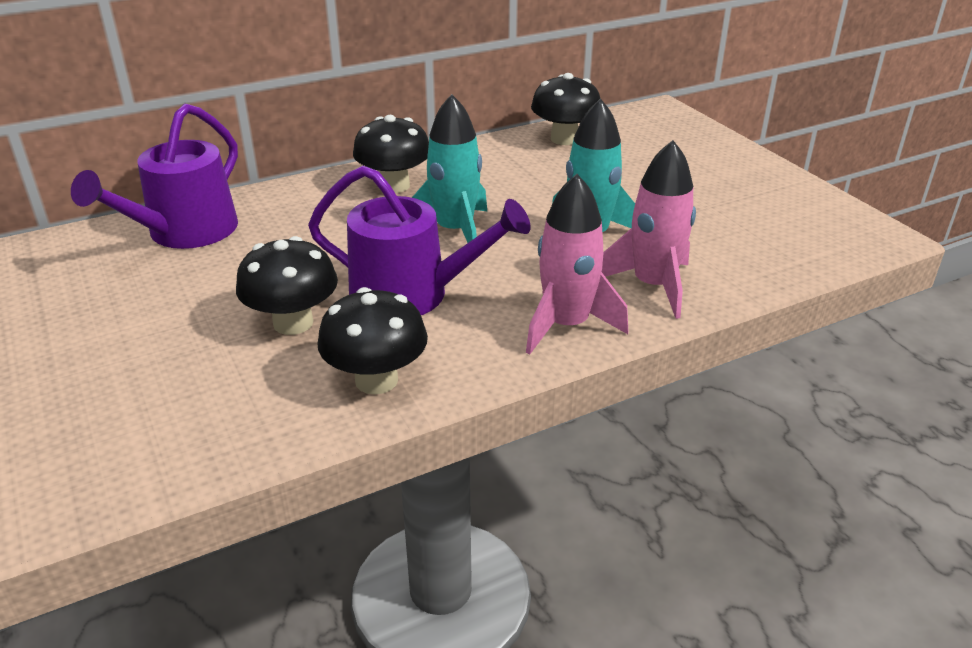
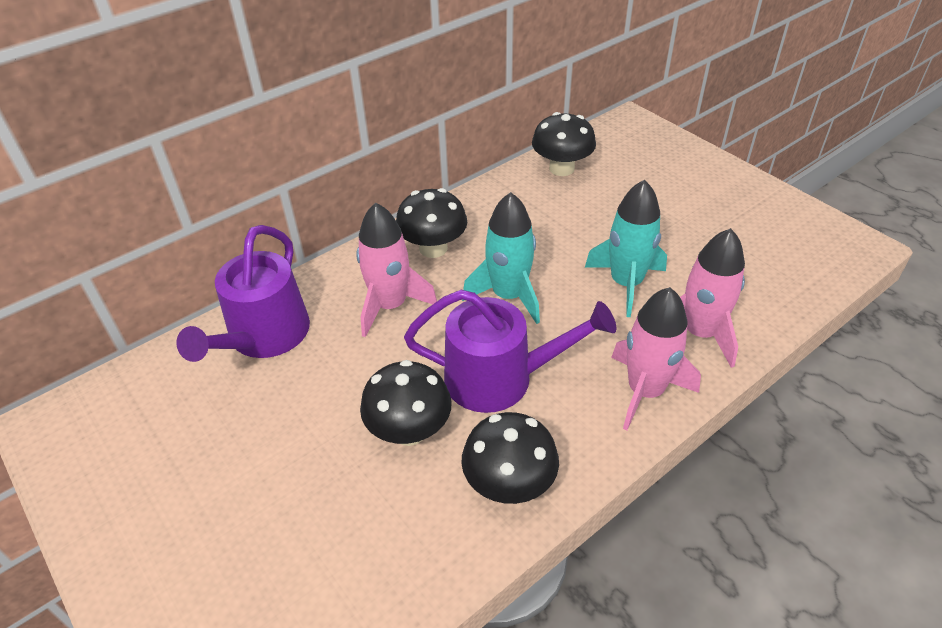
camera: 10 degrees left, 10 degrees up
(326, 224) = (390, 305): none -> pink rocket

